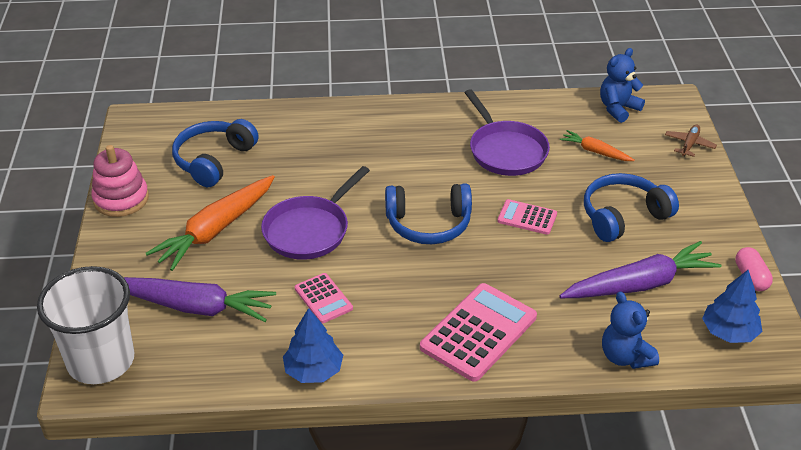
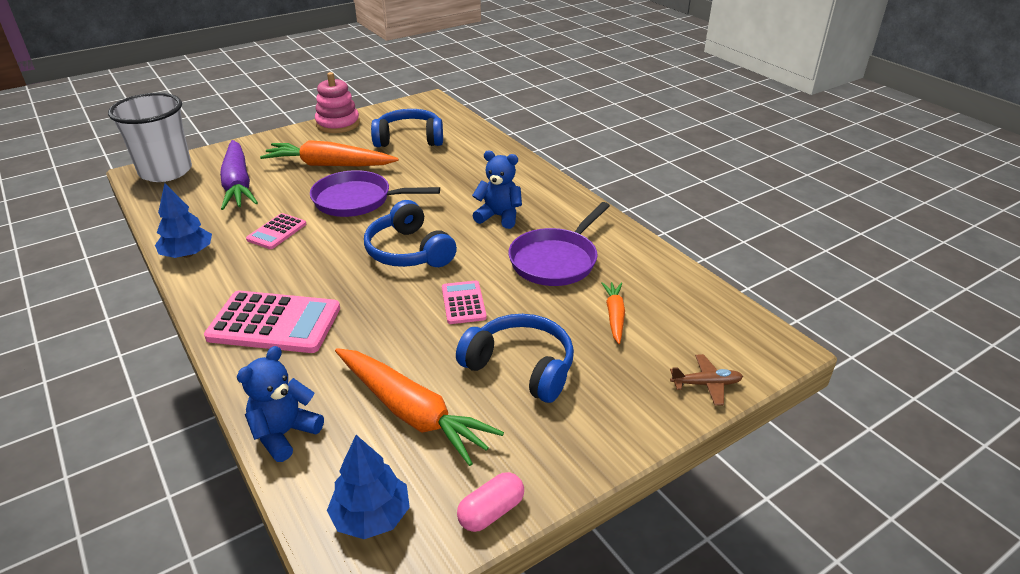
camera: 60 degrees right, 5 degrees down
(618, 109) = (709, 310): blue teddy bear -> blue teddy bear (499, 216)
(640, 284) = (412, 412): purple carrot -> orange carrot

